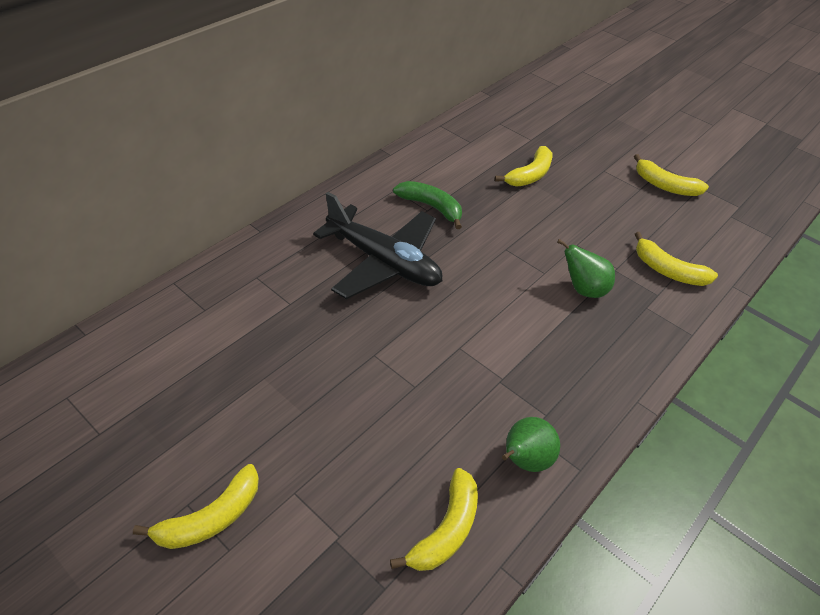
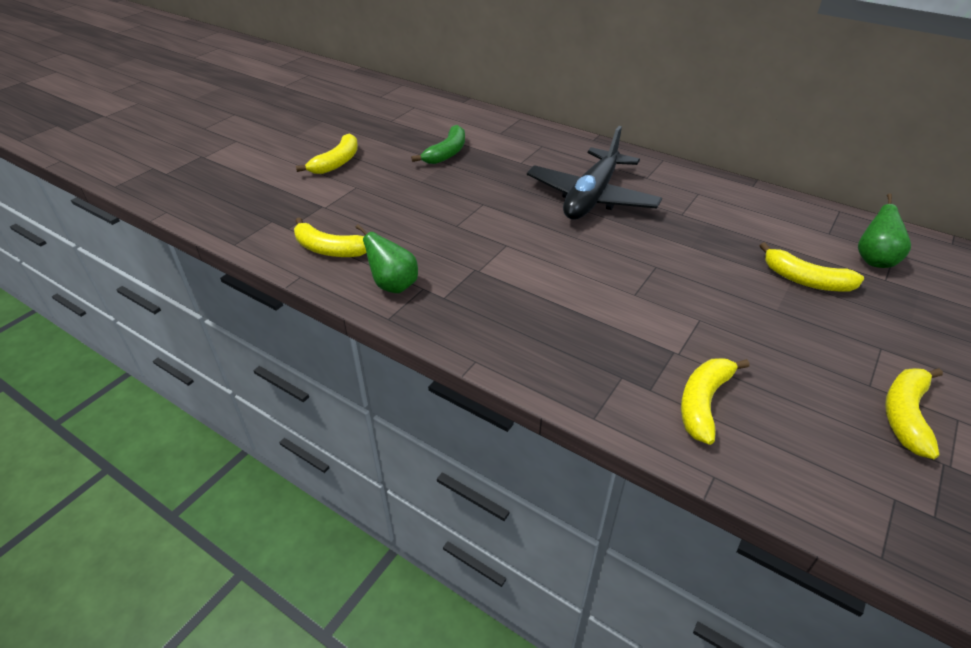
camera: 85 degrees right, 5 degrees down
(211, 518) = (337, 162): yellow banana -> yellow banana turned 105 degrees counterclockwise
(431, 207) = (688, 216): green banana -> green banana (447, 153)
(583, 289) = (624, 323): green pear -> green pear (874, 260)

